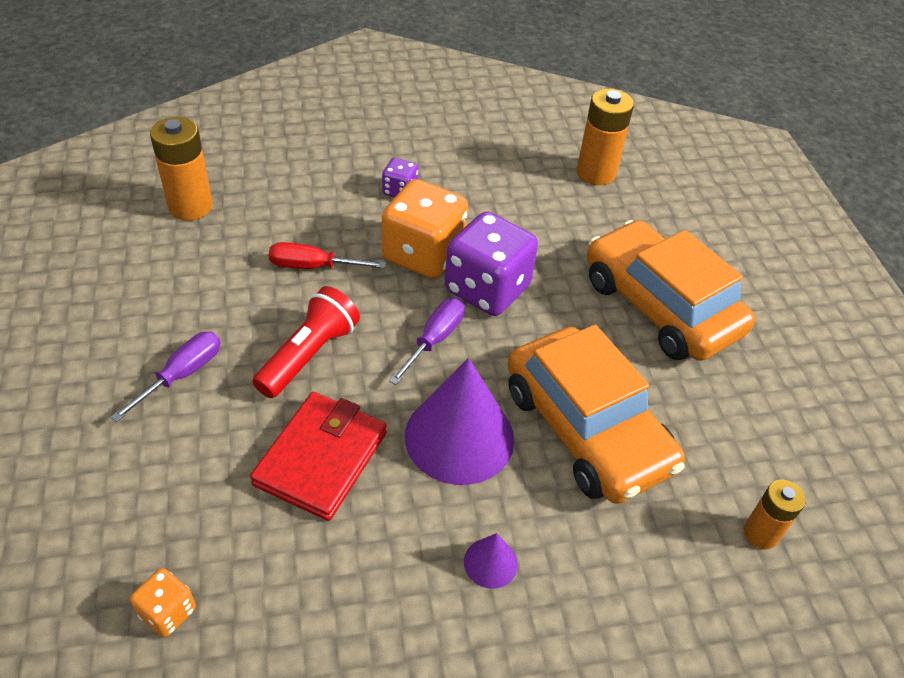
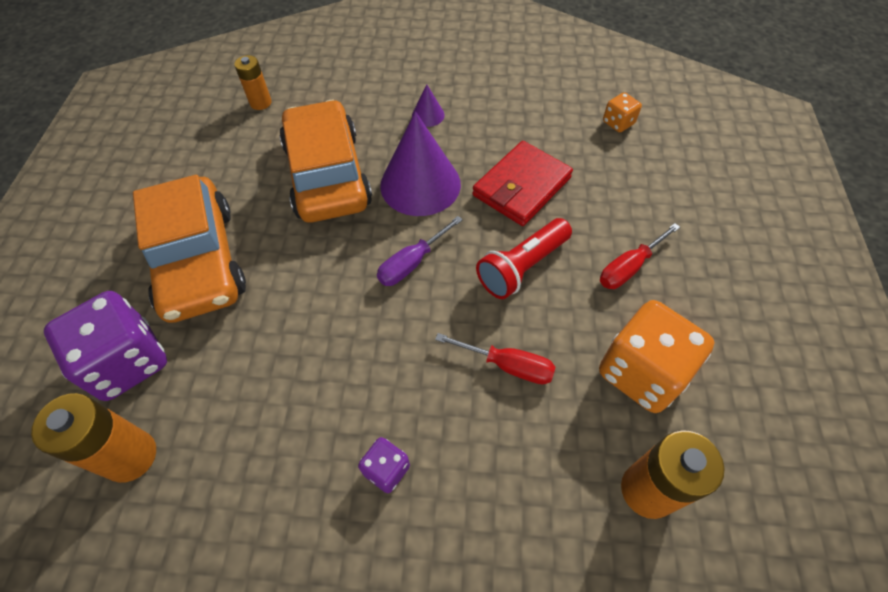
camera: 160 degrees left, 10 degrees up
(181, 375) = (629, 267): purple screwdriver -> red screwdriver
(423, 254) = (391, 361): orange dice -> orange dice (641, 372)
(487, 289) = (344, 306): purple dice -> purple dice (128, 362)

